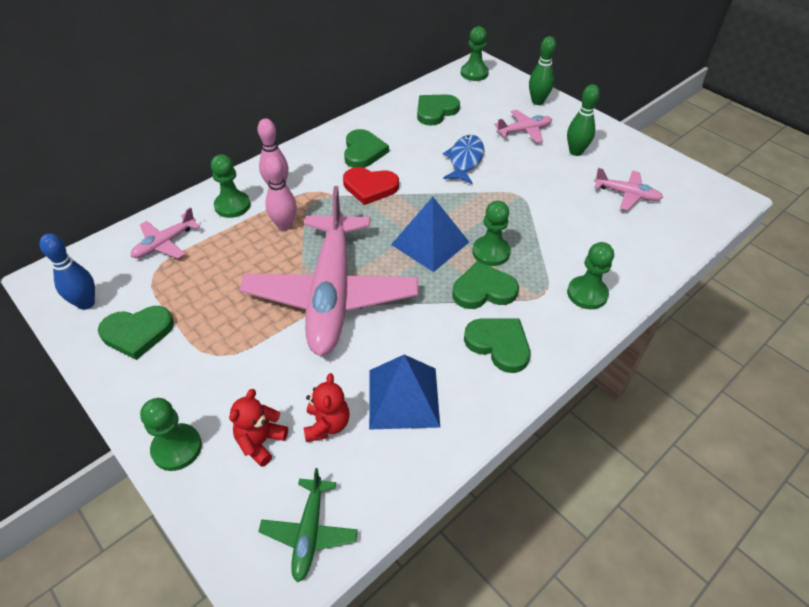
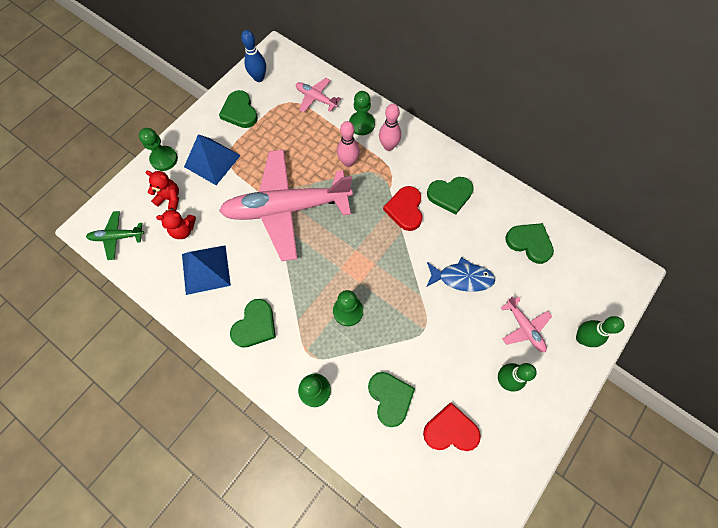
camera: 80 degrees right, 20 degrees up
(430, 243) = (349, 264): blue pyramid -> blue pyramid (212, 161)
(474, 73) = (612, 270): green pawn -> none
(483, 290) = (306, 309): green heart -> green heart (390, 398)
(627, 194) = (450, 430): pink plane -> red heart

